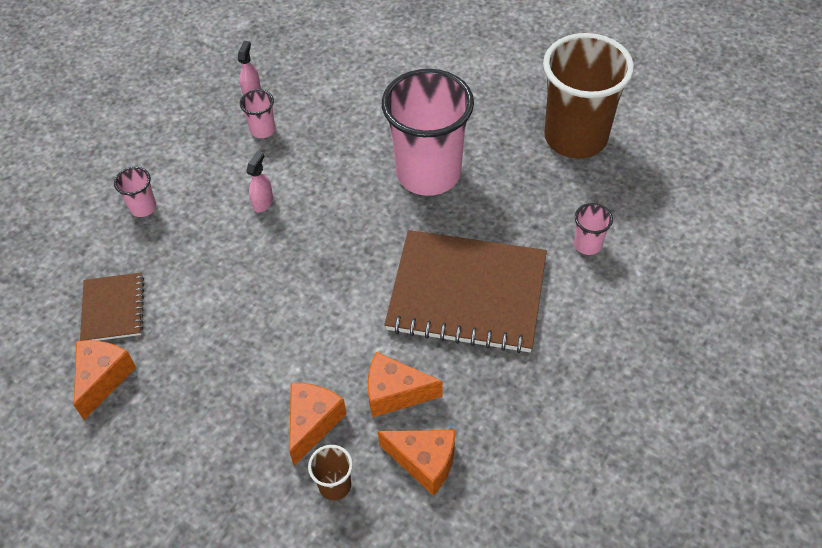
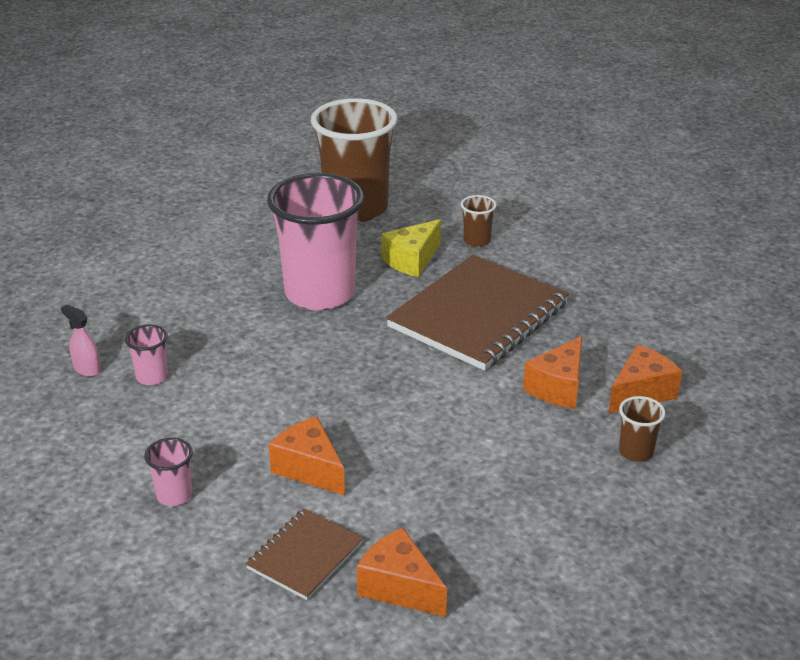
camera: 65 degrees left, 20 degrees down
(113, 309) = (305, 556): brown notebook -> brown notebook turned 75 degrees counterclockwise
(263, 202) = (255, 404): pink spray bottle -> none
(312, 423) = (559, 447): orange cheese -> orange cheese (309, 469)
(520, 211) = (412, 260): none -> yellow cheese
(587, 244) = (477, 241): pink cup -> brown cup

